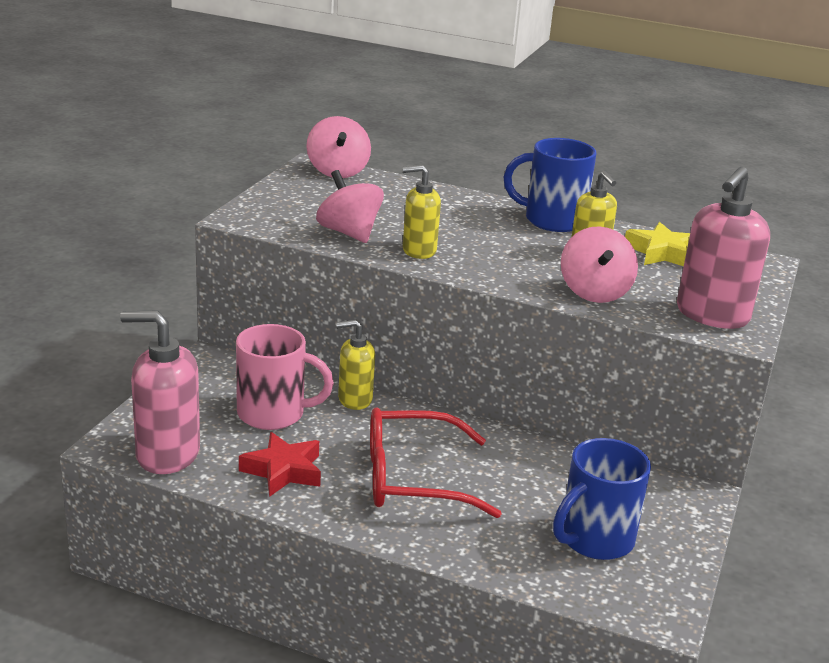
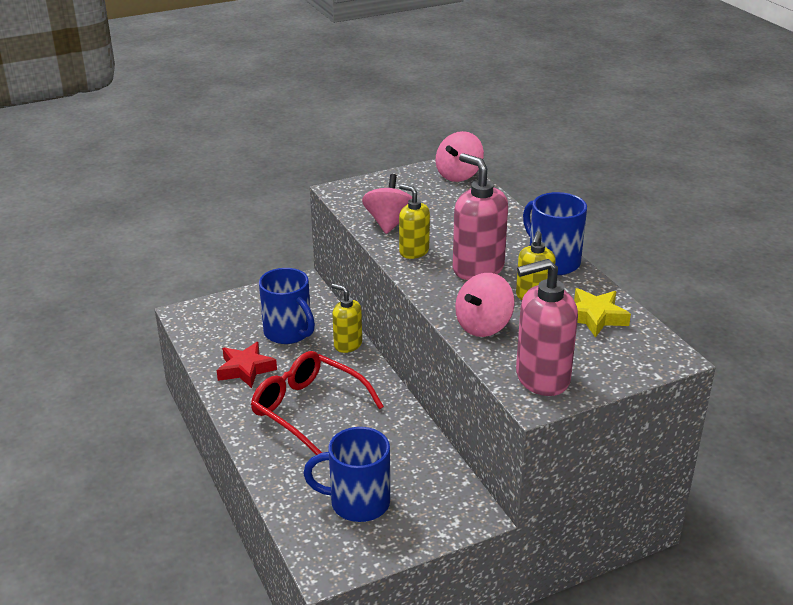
camera: 45 degrees right, 5 degrees up
(167, 454) = (202, 331): pink soap dispenser -> pink soap dispenser (477, 268)
(273, 414) = (289, 332): pink mug -> blue mug

